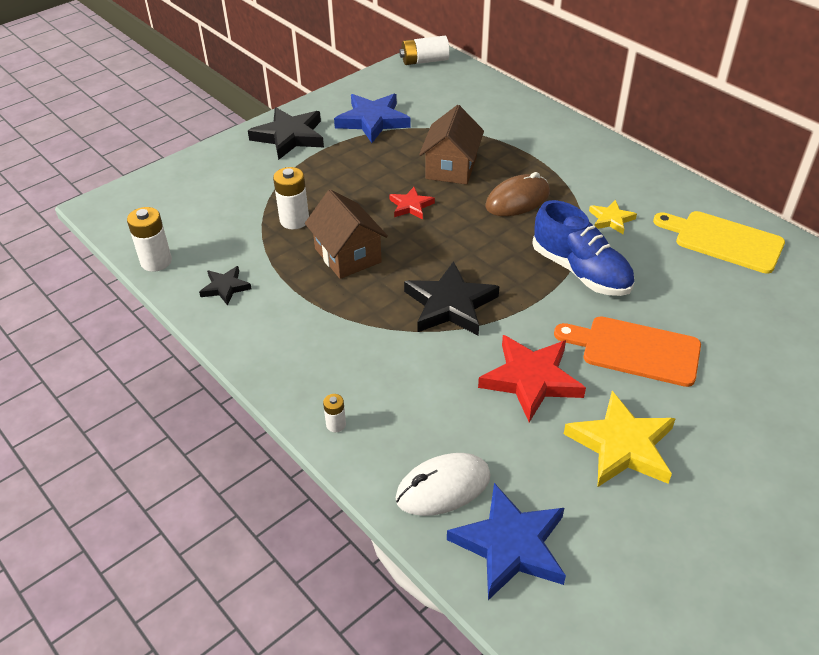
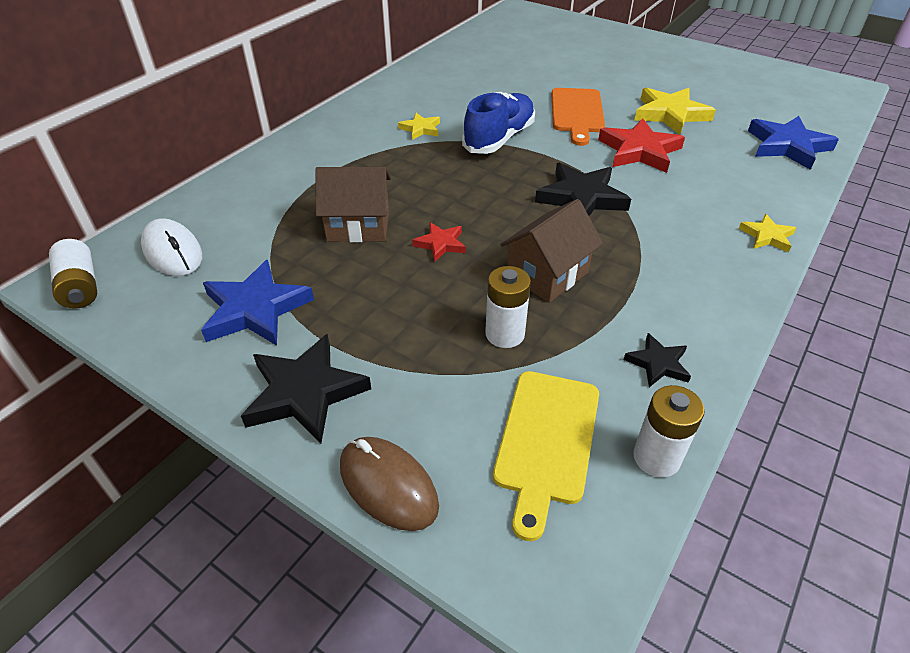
camera: 105 degrees left, 0 degrees up
(336, 424) = (767, 236): white battery -> yellow star
(443, 487) = (772, 176): white mouse -> white mouse (173, 252)
(517, 200) = (407, 178): brown mouse -> brown mouse (388, 486)
(723, 241) = (430, 84): yellow cutting board -> yellow cutting board (546, 441)

